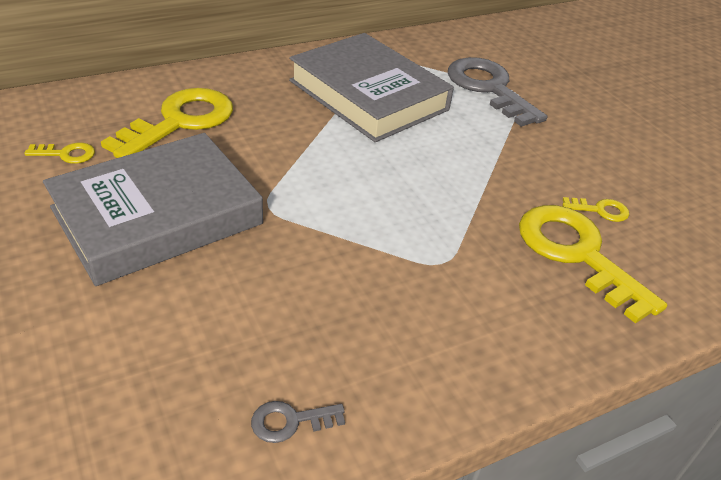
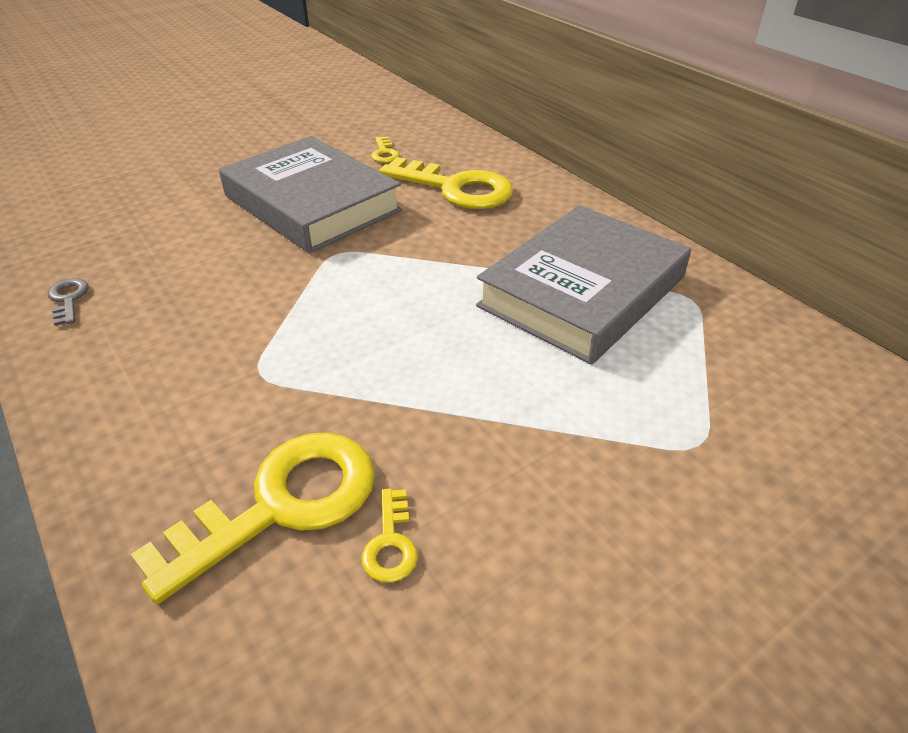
camera: 85 degrees right, 0 degrees up
(489, 88) = (688, 407): grey key -> none

